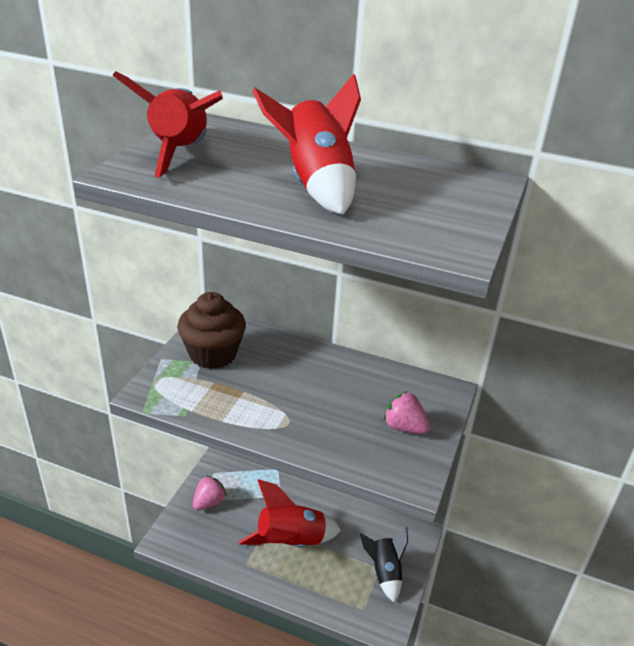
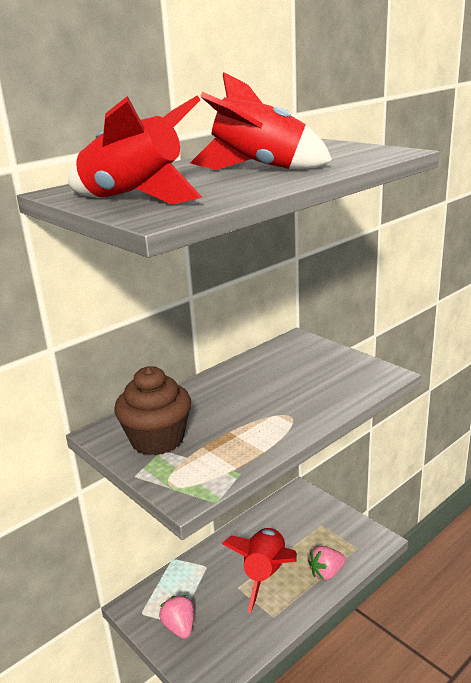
camera: 60 degrees left, 10 degrees down
(384, 572) = (327, 523): black rocket -> none
(404, 427) = (327, 365): pink strawberry -> pink strawberry (326, 573)

